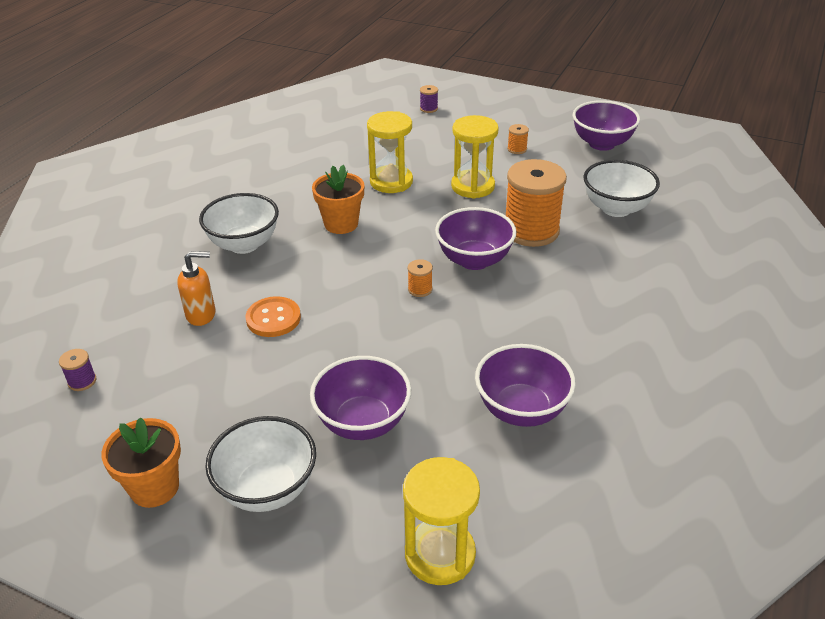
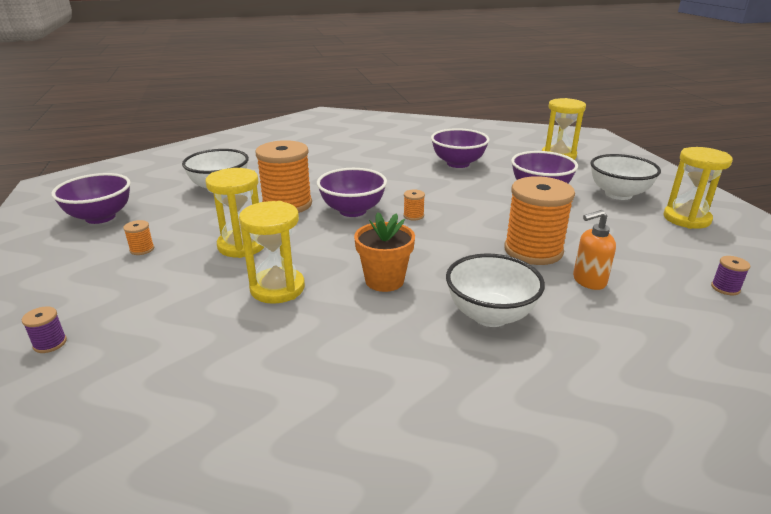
camera: 130 degrees left, 10 degrees down
(154, 487) = (686, 219): orange flower pot -> yellow hourglass
(201, 315) = (588, 281): orange soap dispenser -> orange soap dispenser turned 60 degrees counterclockwise
(273, 318) = (533, 250): orange button -> orange spool

